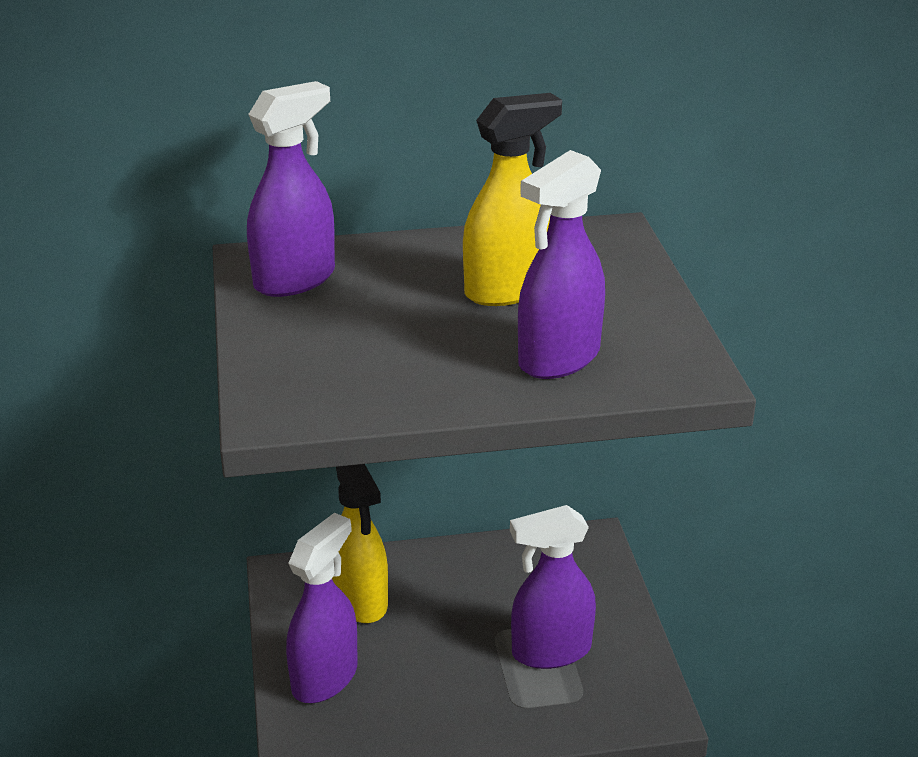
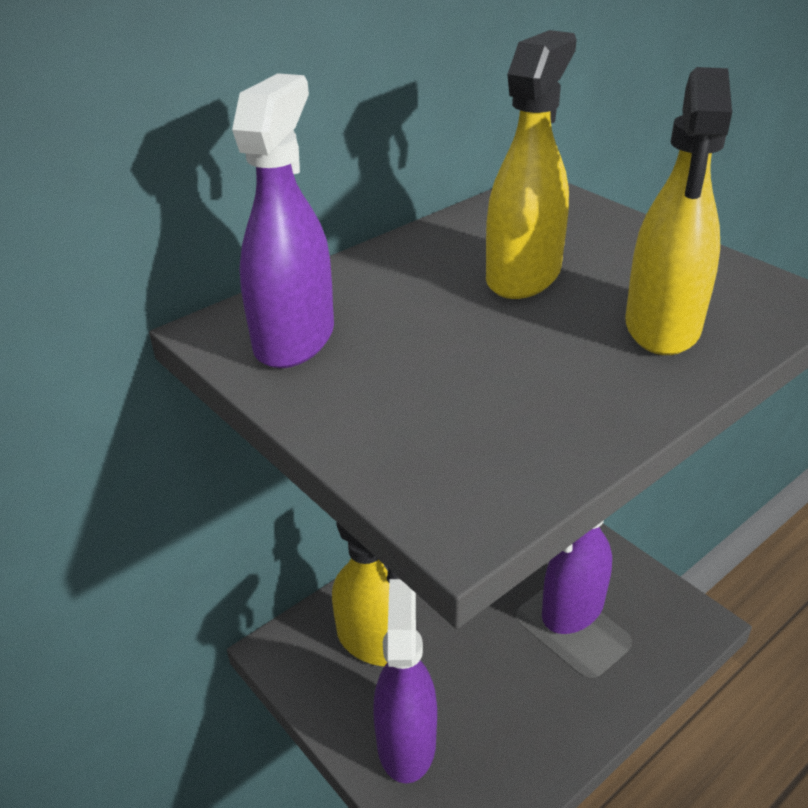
camera: 30 degrees left, 5 degrees up
(558, 358) = (662, 327): purple spray bottle -> yellow spray bottle

